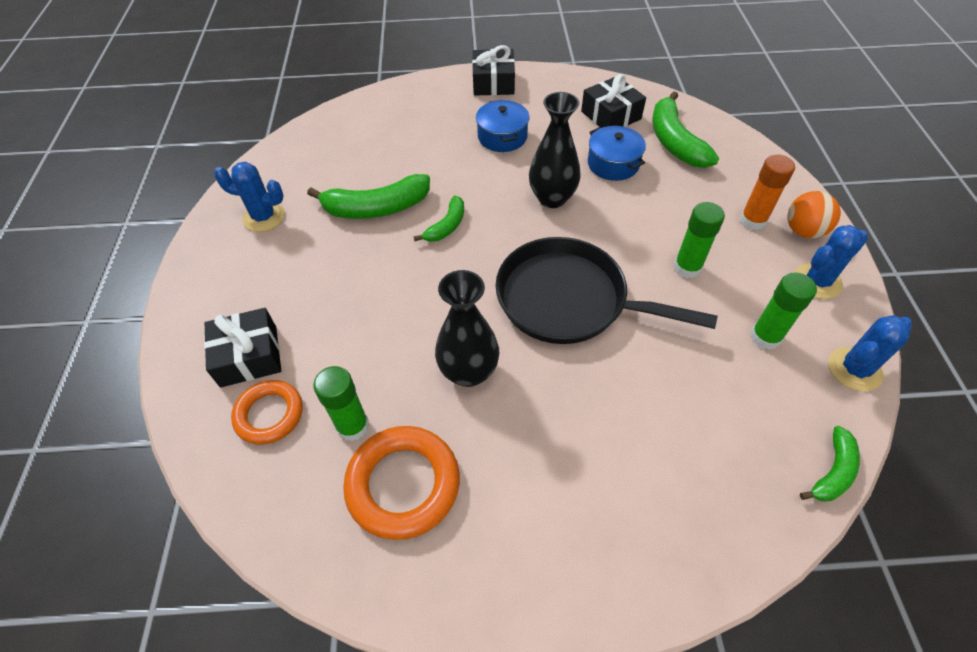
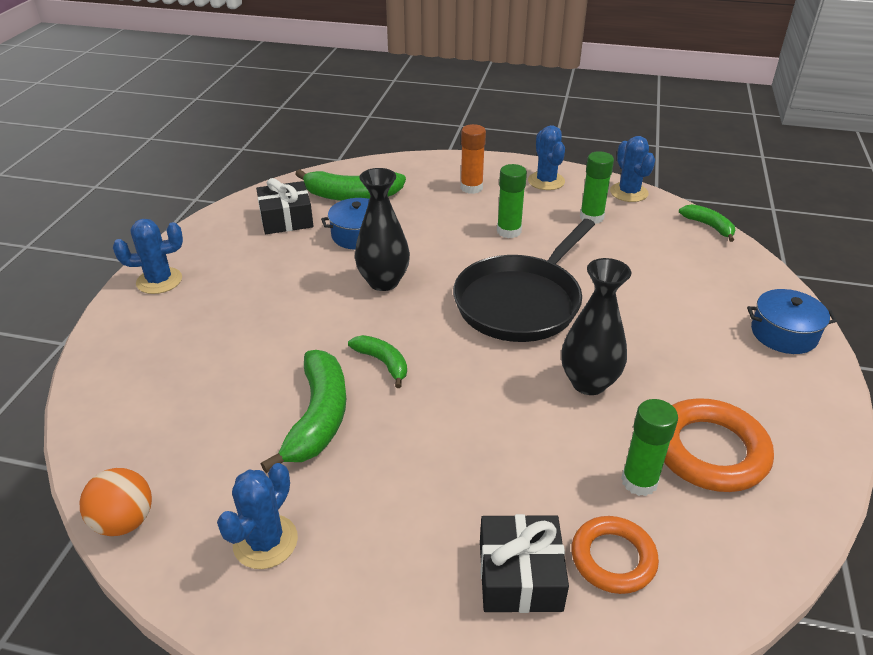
camera: 75 degrees left, 15 degrees down
(493, 83) = (159, 281): black gift -> blue cactus
(502, 137) = (263, 294): blue pot -> blue pot (783, 334)
(803, 231) = (493, 171): orange ball -> orange ball (125, 521)

